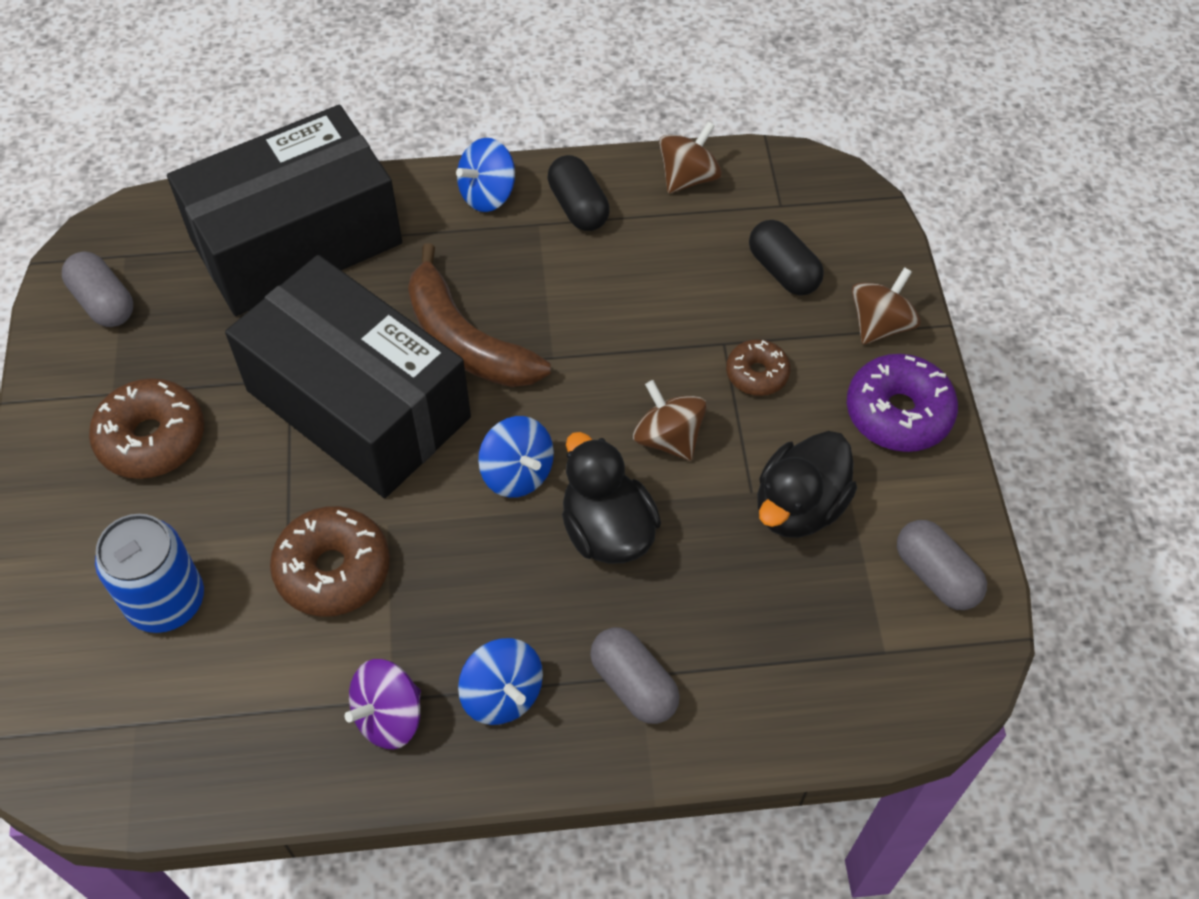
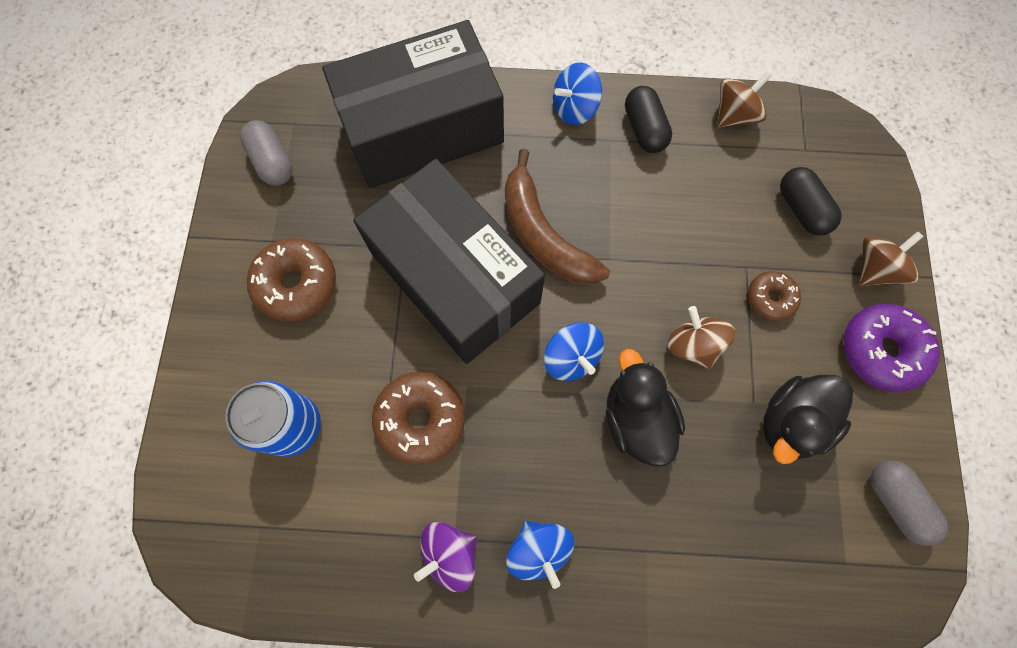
camera: 10 degrees right, 15 degrees up
(633, 685) = (642, 559): grey capsule -> none

